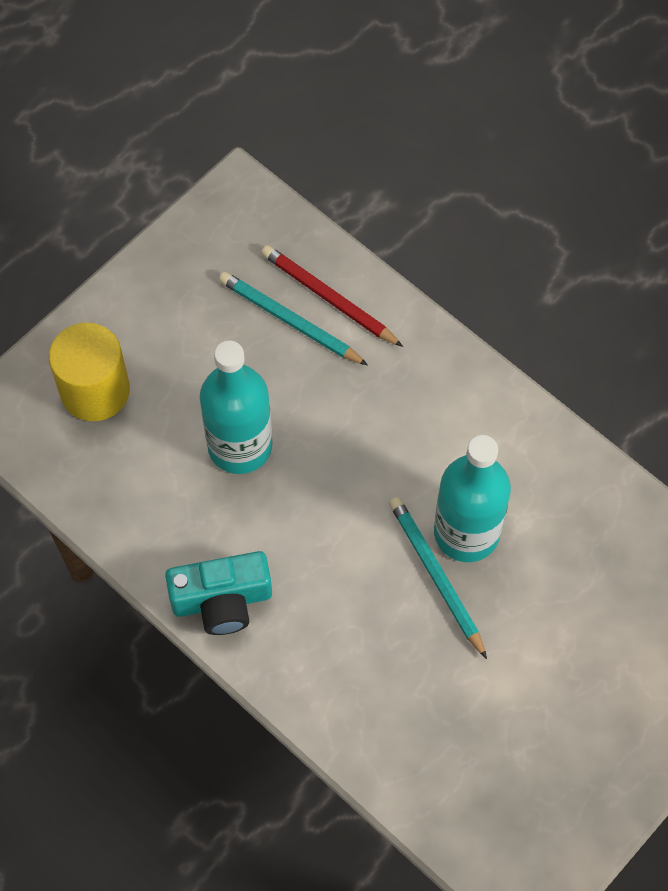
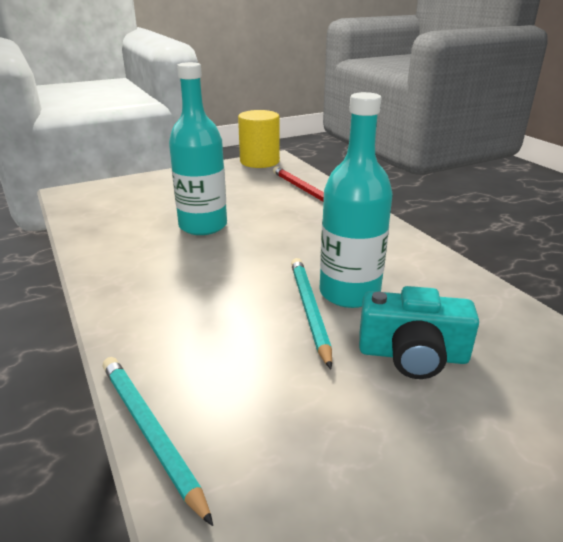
camera: 20 degrees right, 35 degrees down
(95, 390) = (135, 195): yellow cylinder -> yellow cylinder (259, 161)
(222, 600) = (122, 285): turquoise camera -> turquoise camera (412, 355)
(290, 321) = (274, 193): turquoise pencil -> turquoise pencil (150, 432)

